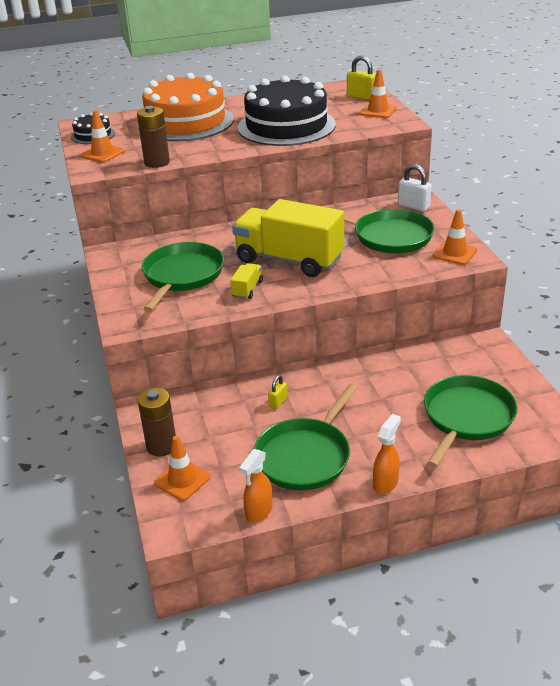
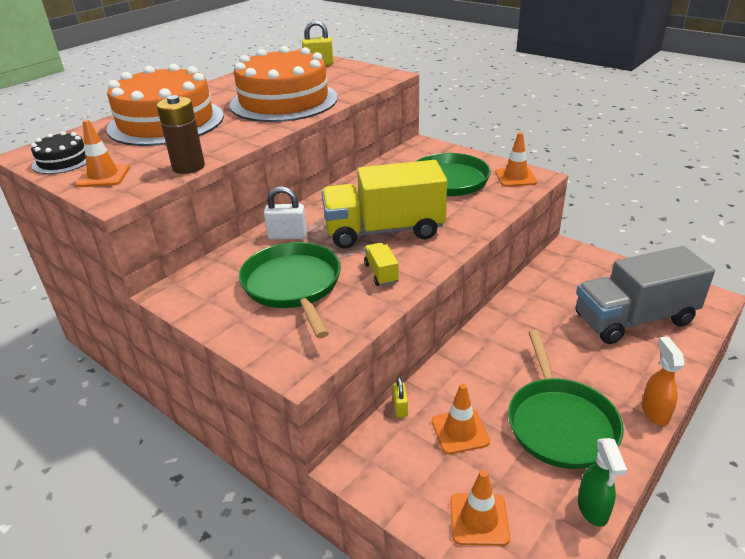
camera: 35 degrees left, 0 degrees up
(161, 446) = (412, 492): brown battery -> none
(258, 512) = (593, 509): orange spray bottle -> green spray bottle
(278, 402) = (470, 381): yellow padlock -> yellow padlock (400, 408)
(286, 126) = (284, 101): black cake -> orange cake
(378, 111) = (352, 71): orange traffic cone -> orange traffic cone (460, 431)
(413, 206) = (429, 151): white padlock -> white padlock (287, 236)
(466, 418) = (634, 319): green pan -> grey truck

